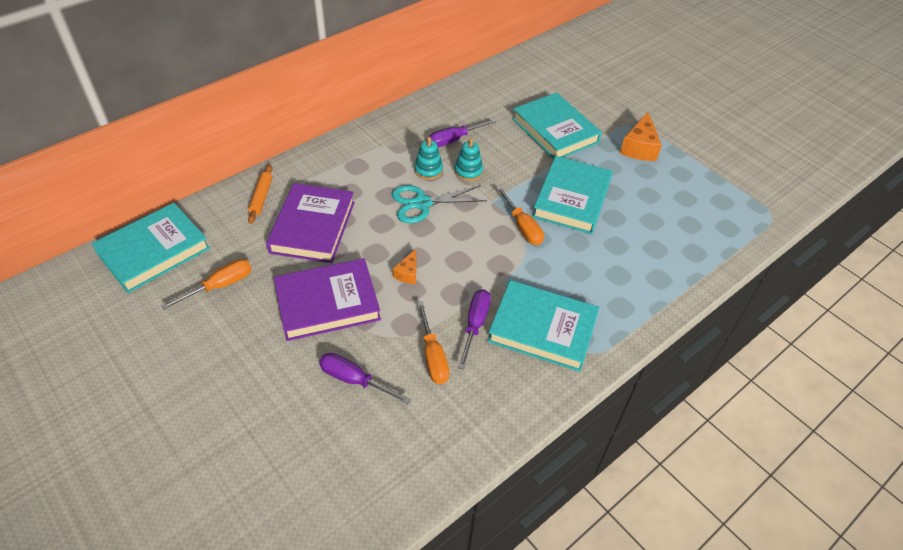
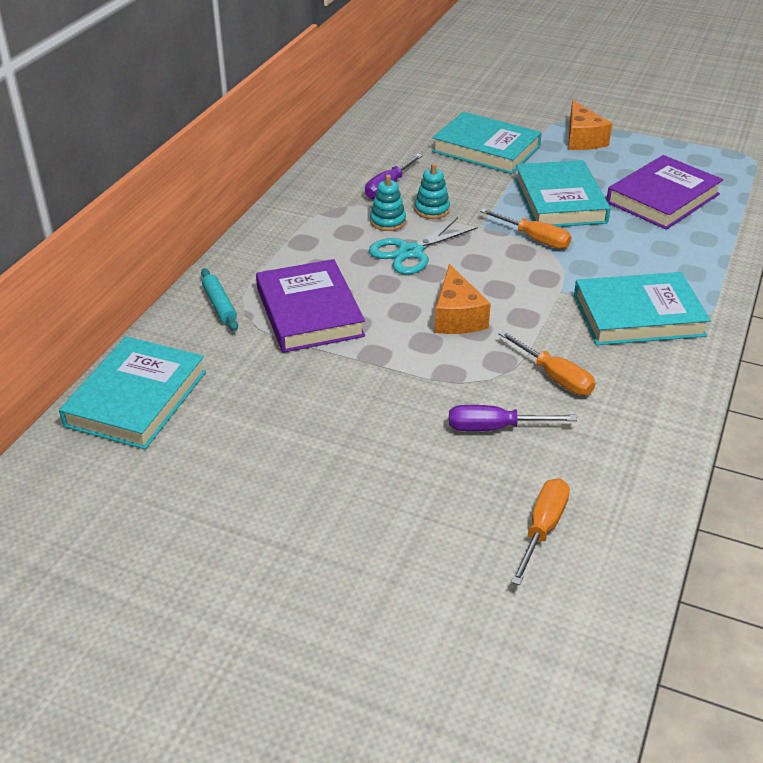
camera: 25 degrees left, 10 degrees down
(220, 285) = (255, 401): orange screwdriver -> orange screwdriver (542, 528)
(261, 197) = (219, 305): orange rolling pin -> turquoise rolling pin
(327, 303) = (397, 373): purple book -> purple book (663, 198)
(408, 273) = (457, 317): orange cheese -> orange cheese, size x1.77
(475, 325) = (570, 336): purple screwdriver -> none

